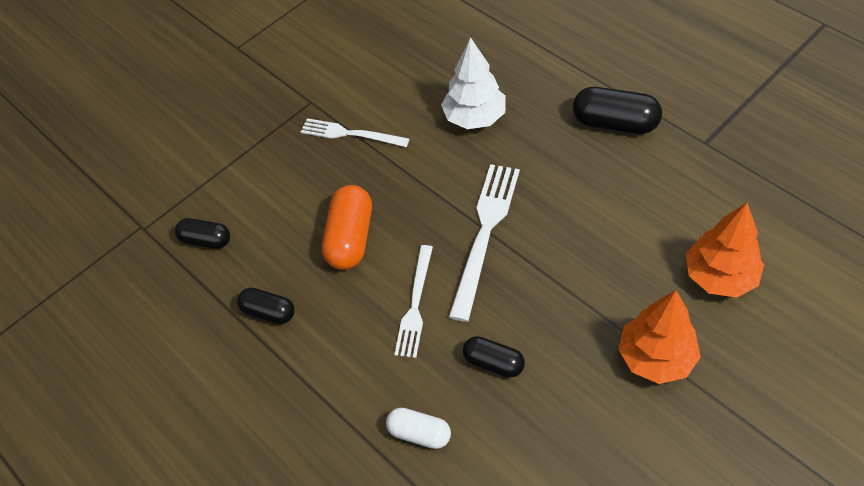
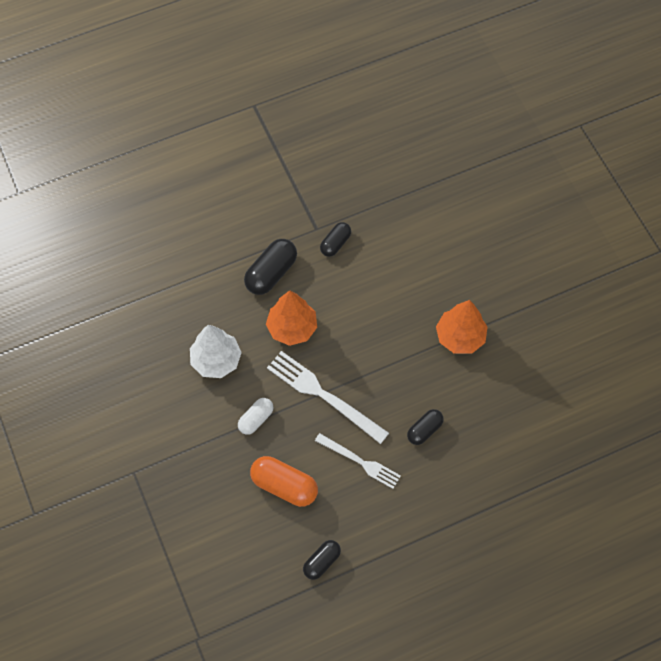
camera: 75 degrees left, 10 degrees up
(206, 240) = (235, 591): black capsule -> black capsule (335, 243)
(350, 134) = (184, 453): white fork -> none
(419, 433) = (454, 493): white capsule -> white capsule (256, 419)
(719, 276) = (421, 275): orange tree -> orange tree (292, 328)

